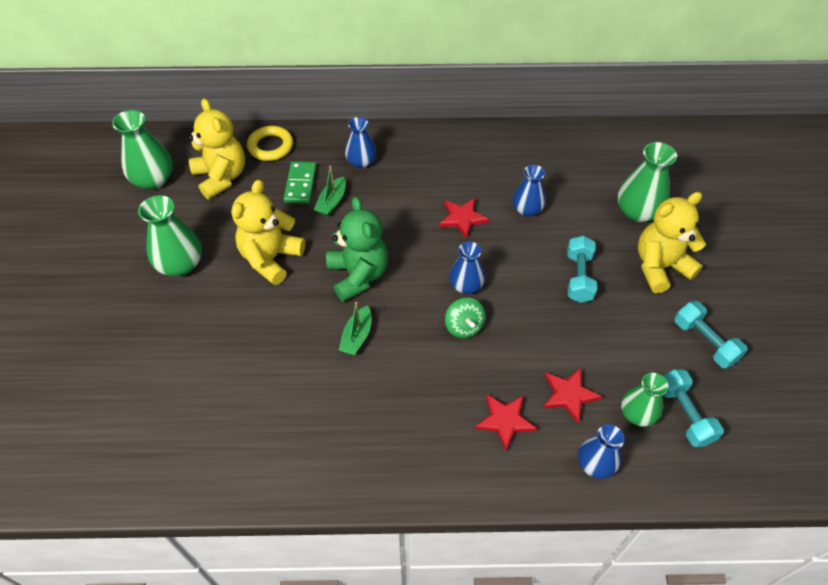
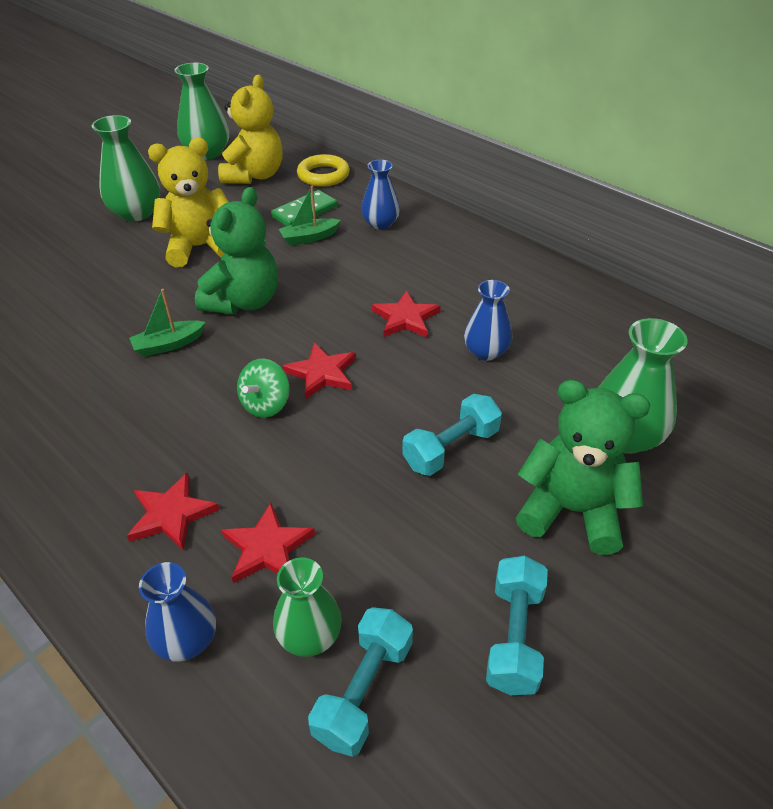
camera: 45 degrees right, 10 degrees down
(466, 285) = (322, 373): blue vase -> red star
(660, 267) = (571, 510): yellow teddy bear -> green teddy bear

